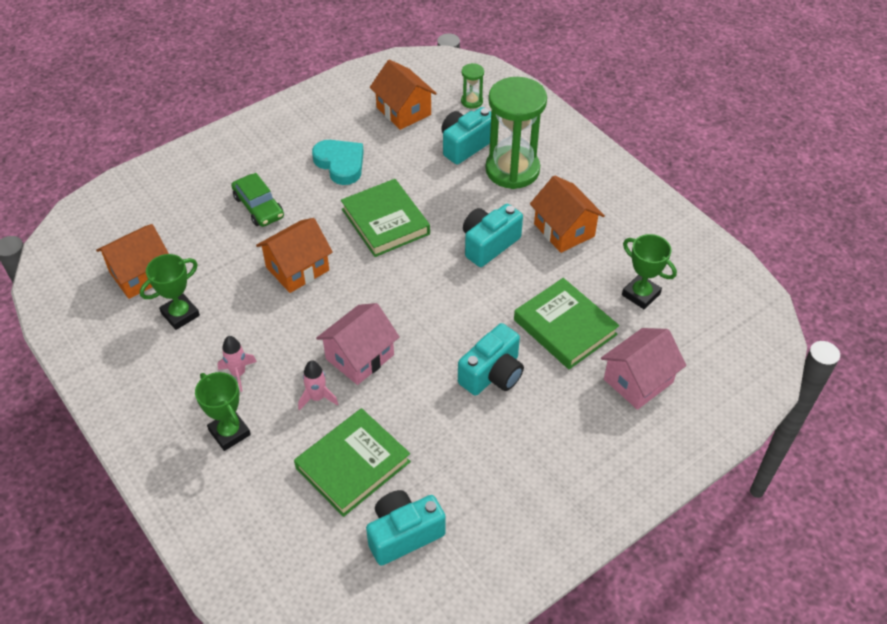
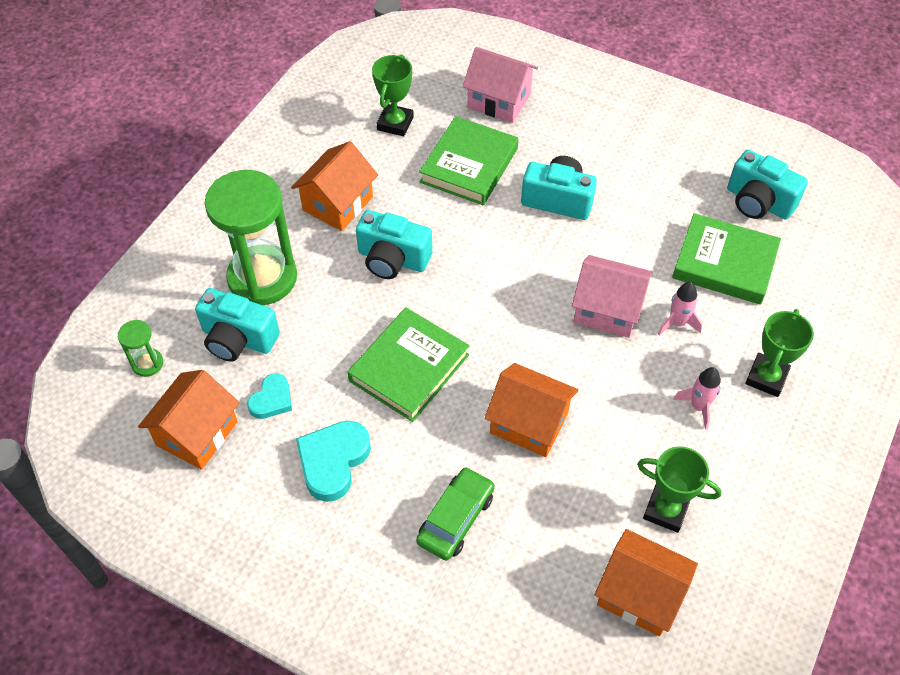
camera: 115 degrees left, 5 degrees up
(406, 149) = (272, 399): none -> turquoise heart

